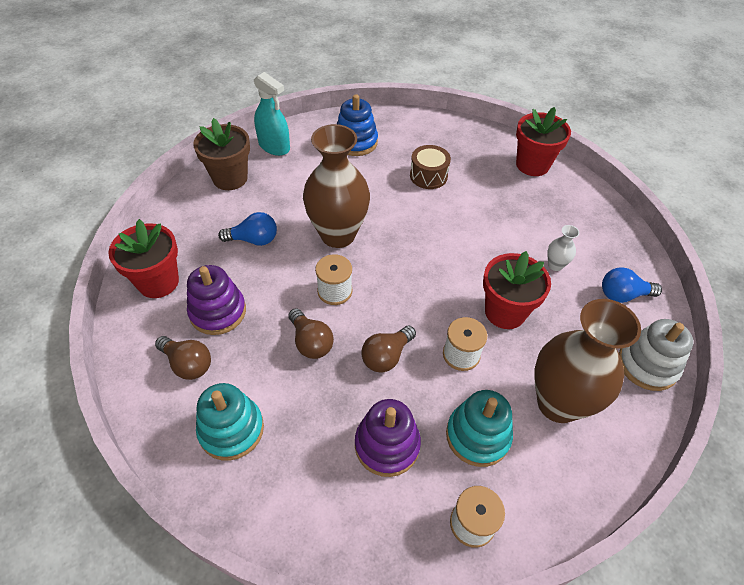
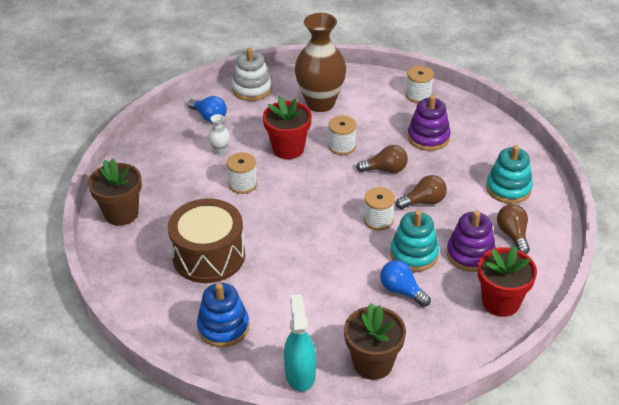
camera: 135 degrees left, 10 degrees down
(311, 342) = (423, 202): brown light bulb -> brown light bulb turned 60 degrees clockwise
(338, 235) = (334, 255): brown vase -> none
(428, 176) = (209, 256): brown drum -> brown drum, size x1.82
(477, 436) = (378, 116): turquoise stacking toy -> turquoise stacking toy (414, 254)
(488, 246) = (242, 184): none -> white spool
(532, 165) = (121, 213): red flower pot -> brown flower pot

